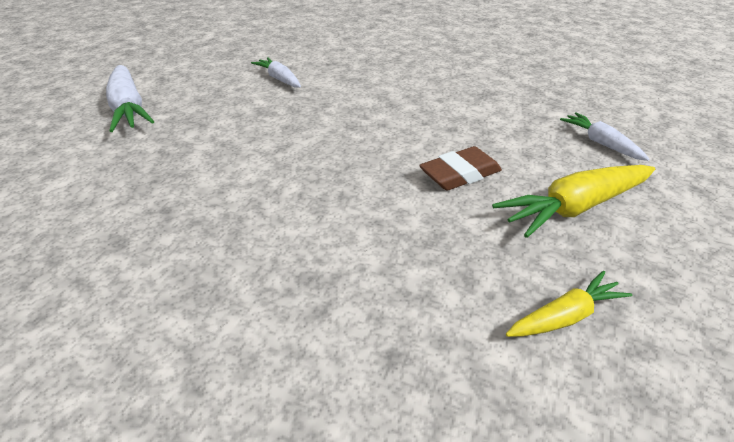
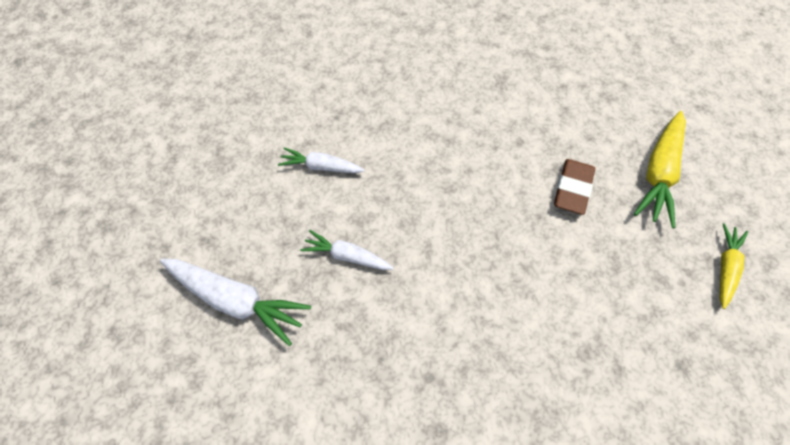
camera: 40 degrees left, 20 degrees up
(600, 143) = (619, 94): white carrot -> white carrot (346, 256)

